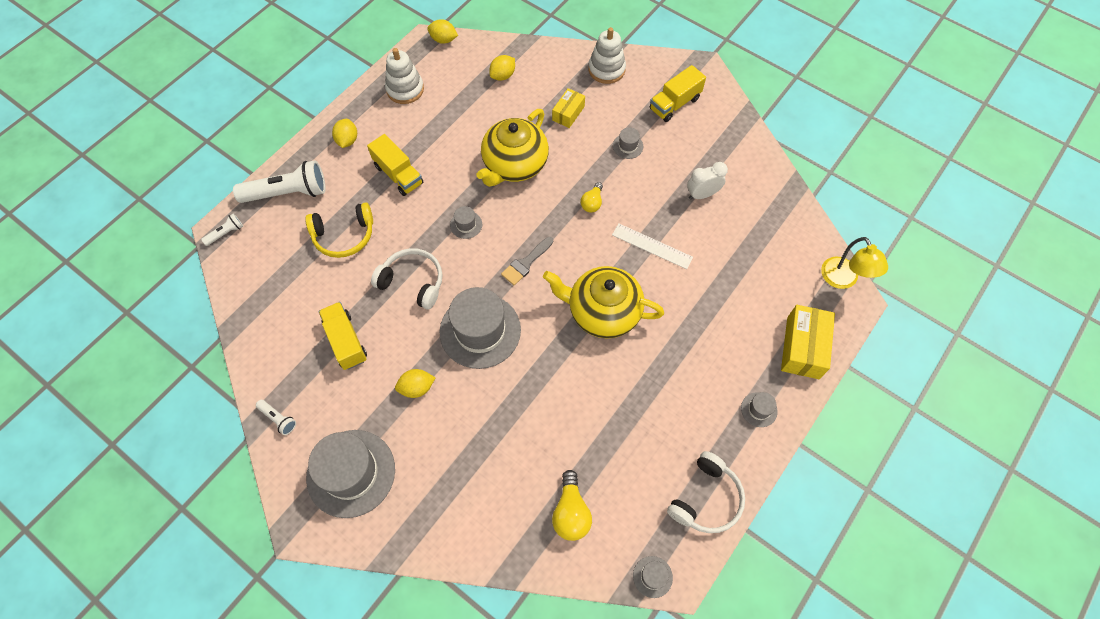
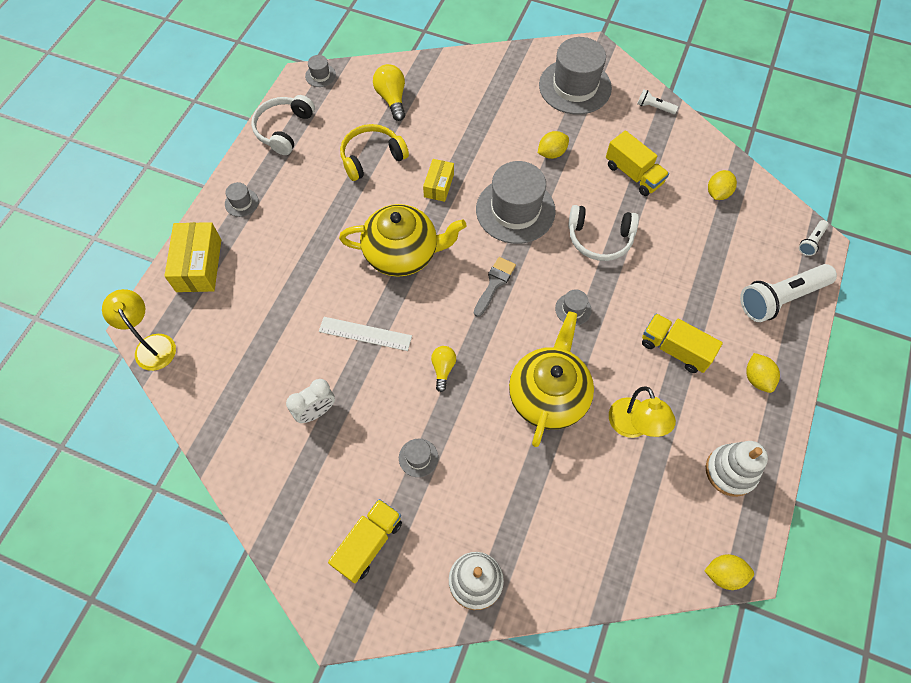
camera: 165 degrees right, 0 degrees up
(344, 236) = (692, 267): yellow headphones -> yellow headphones (372, 157)
(459, 130) = (633, 426): none -> yellow lamp
(503, 76) = (614, 530): yellow lemon -> yellow lemon (717, 193)
(568, 113) = (507, 489): yellow box -> yellow box (439, 185)

